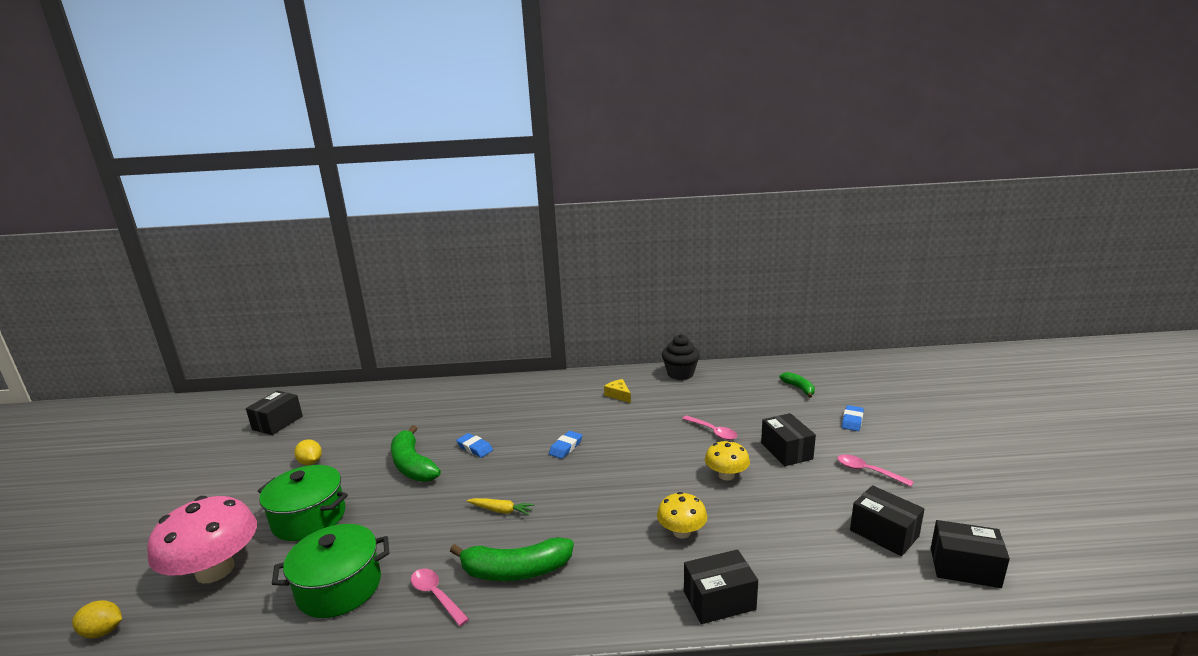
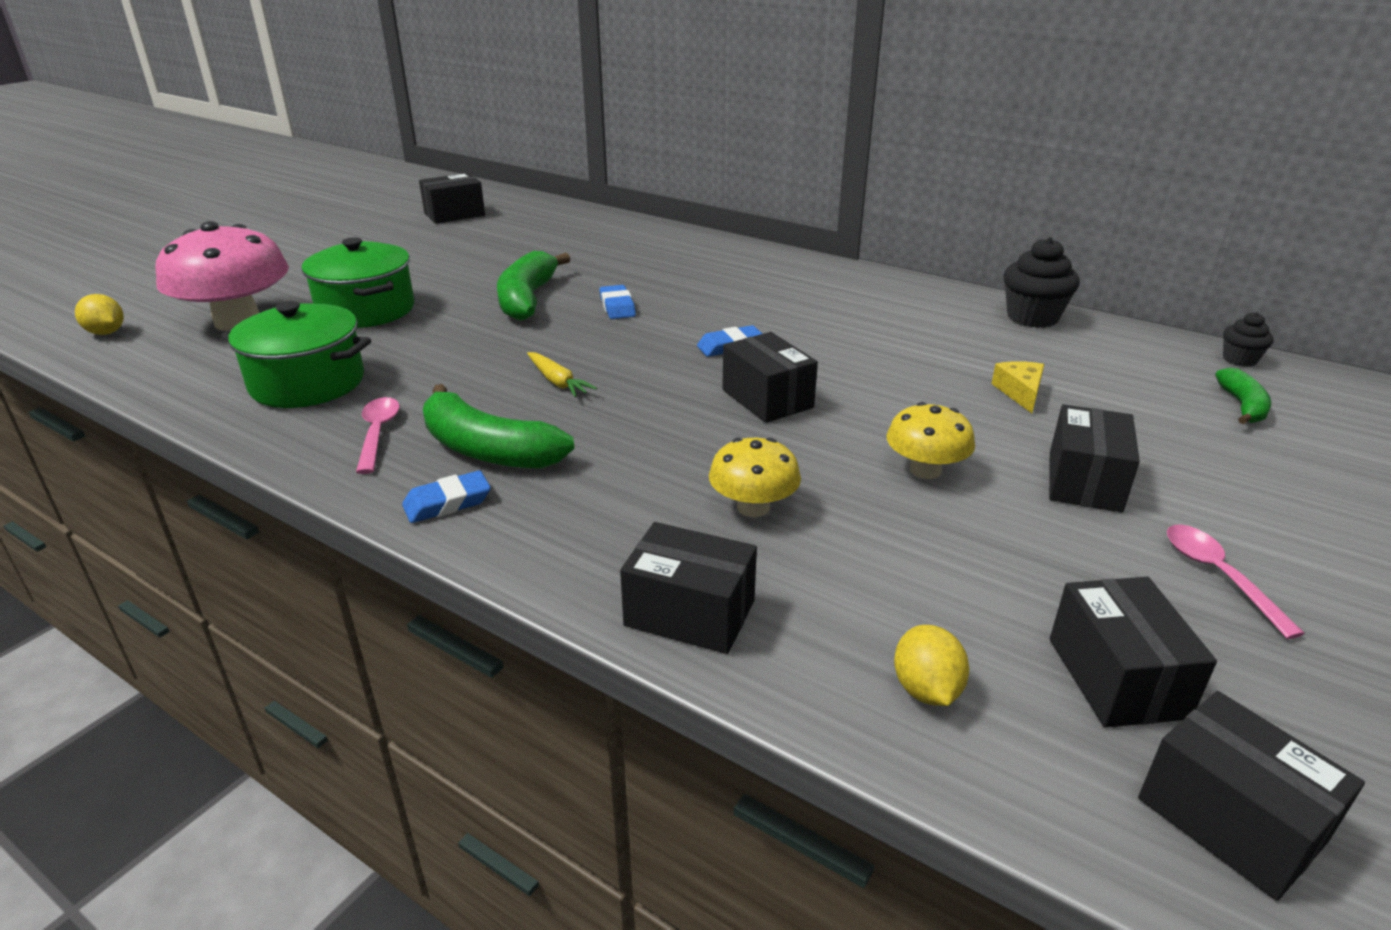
camera: 35 degrees right, 10 degrees up
(310, 462) = (435, 260): yellow lemon -> yellow lemon (926, 689)
(618, 395) = (891, 312): yellow cheese -> yellow cheese (1020, 392)
(619, 470) = (767, 398): none -> black box
(712, 431) = (982, 407): pink spoon -> none
(775, 365) = (1239, 359): none -> black cupcake
(852, 421) = (1295, 491): blue eraser -> blue eraser (447, 503)

